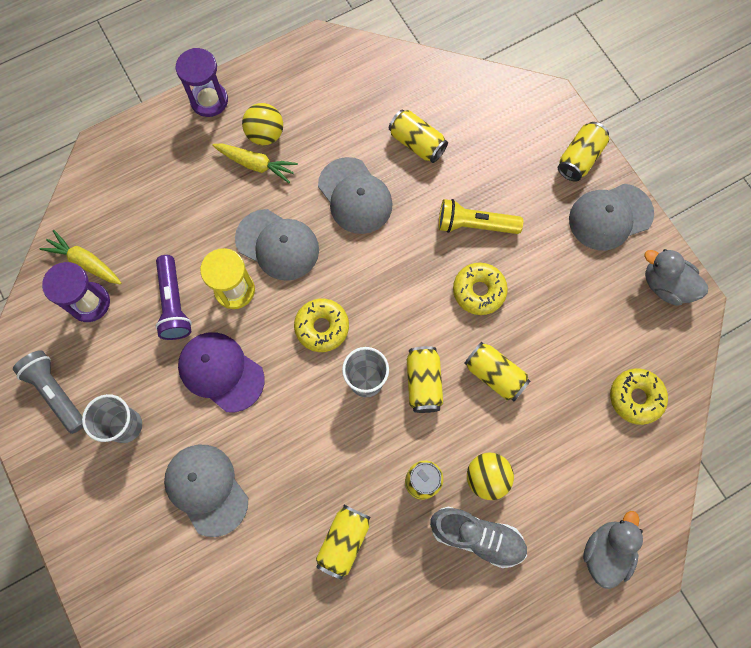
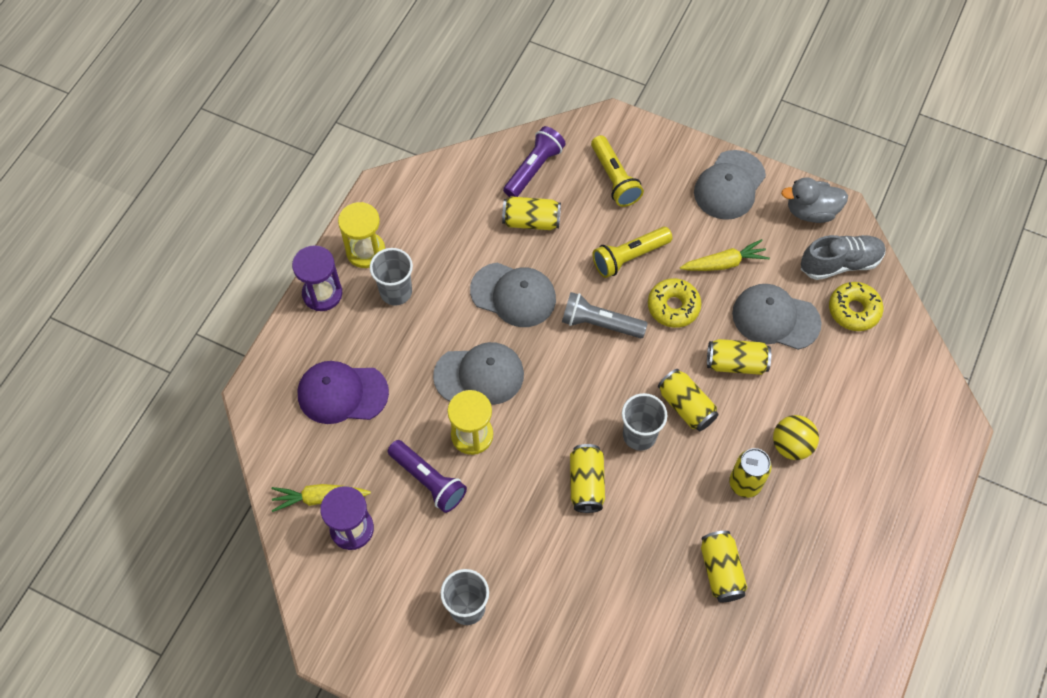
camera: 35 degrees left, 10 degrees down
(56, 393) = (383, 623): grey flashlight -> grey flashlight (600, 324)
(206, 489) = (578, 609): grey cap -> grey cap (775, 318)
(221, 372) = (514, 508): purple cap -> purple cap (342, 393)
(256, 165) = (408, 321): yellow carrot -> yellow carrot (724, 263)
(265, 134) = (396, 292): yellow ball -> grey cup
(267, 87) = (365, 251): none -> yellow hourglass
(322, 327) = (570, 417): yellow donut -> none
(452, 100) = (533, 169): none -> purple flashlight
(476, 536) = (818, 495): grey shoe -> grey shoe (840, 263)
(514, 150) = (614, 178): none -> yellow flashlight
(579, 158) = (671, 154): yellow can -> yellow can (586, 483)
(605, 551) = (920, 439): grey duck -> none

